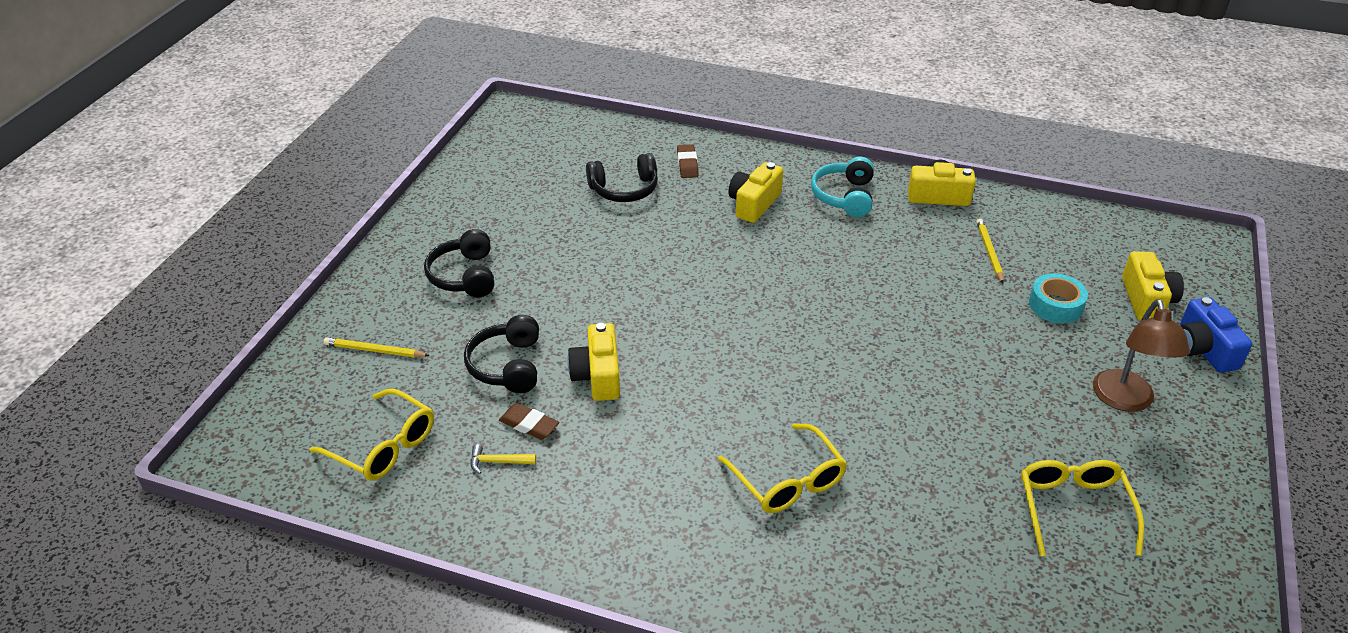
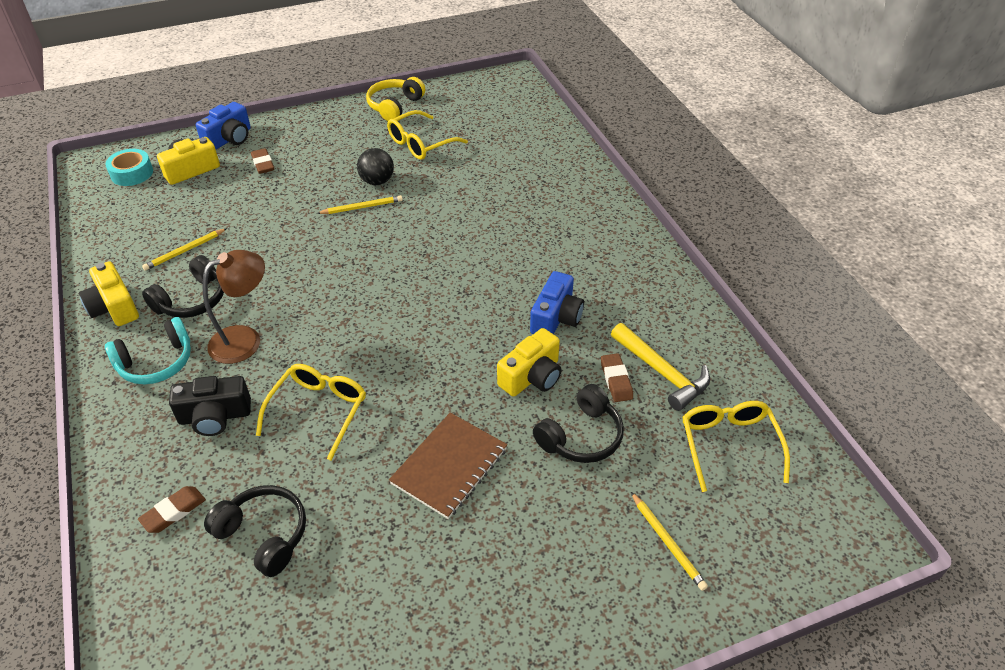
camera: 130 degrees left, 5 degrees up
(464, 276) = (517, 561): black headphones -> black headphones (192, 300)
(498, 462) = (662, 372): yellow hammer -> yellow hammer, size x2.04
(572, 285) = (449, 466): none -> brown notebook
(645, 436) = (556, 318): none -> blue camera
(754, 204) = (215, 416): yellow camera -> black camera
(788, 481) = (518, 241): yellow glasses -> yellow glasses (318, 411)
(965, 391) = (362, 207): none -> yellow pencil
(1010, 426) = (377, 181): none -> black ball
(1055, 305) = (231, 202): turquoise tape -> turquoise tape (132, 173)
(1121, 354) = (263, 164): none -> brown eraser
(1125, 401) = (310, 151): brown lamp -> brown lamp (245, 339)
(1203, 534) = (394, 106): none -> yellow headphones

